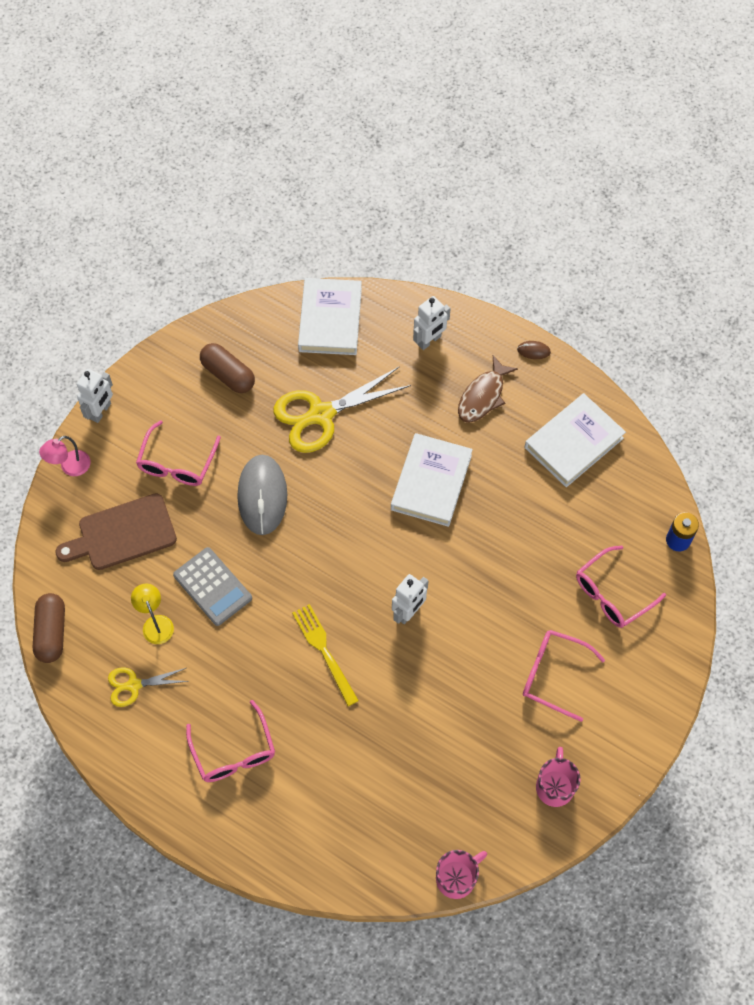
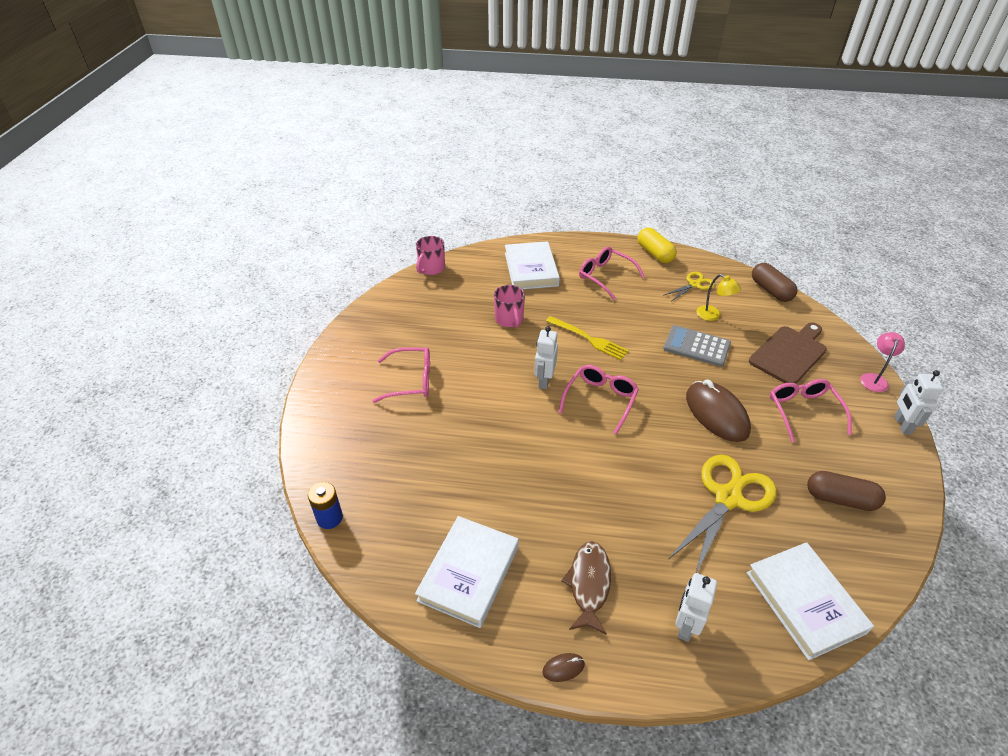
camera: 155 degrees right, 20 degrees down
(136, 769) = (655, 253): none -> yellow capsule
(262, 496) = (716, 414): grey mouse -> brown mouse
(431, 482) = (587, 479): white book -> white book (531, 269)
(555, 786) = (385, 324): pink mug -> pink mug (509, 319)
(612, 594) = (381, 451): pink glasses -> pink glasses (600, 400)

